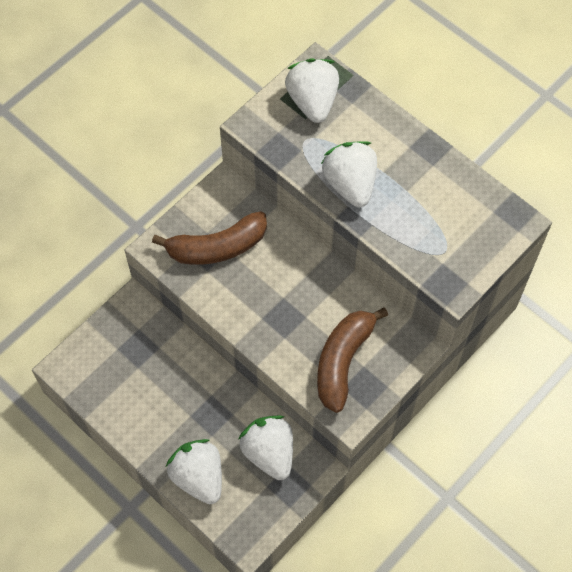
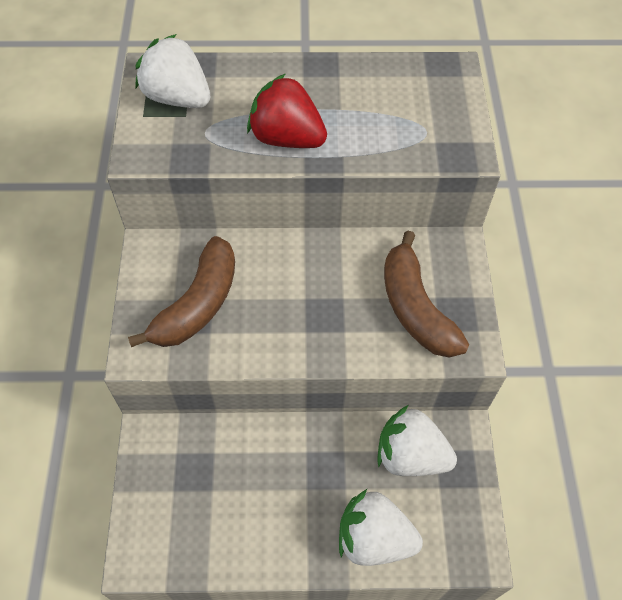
camera: 45 degrees left, 5 degrees down
(350, 184) = (286, 138): white strawberry -> red strawberry

